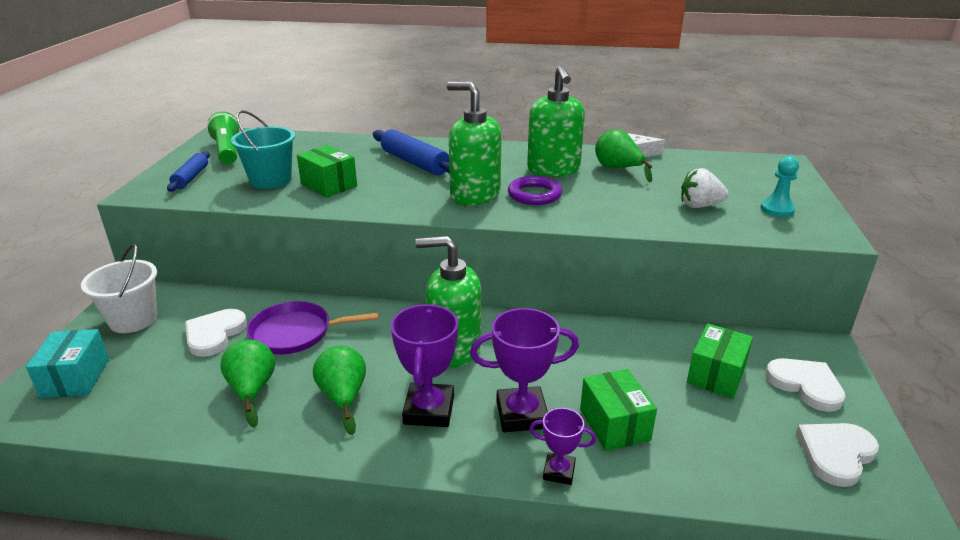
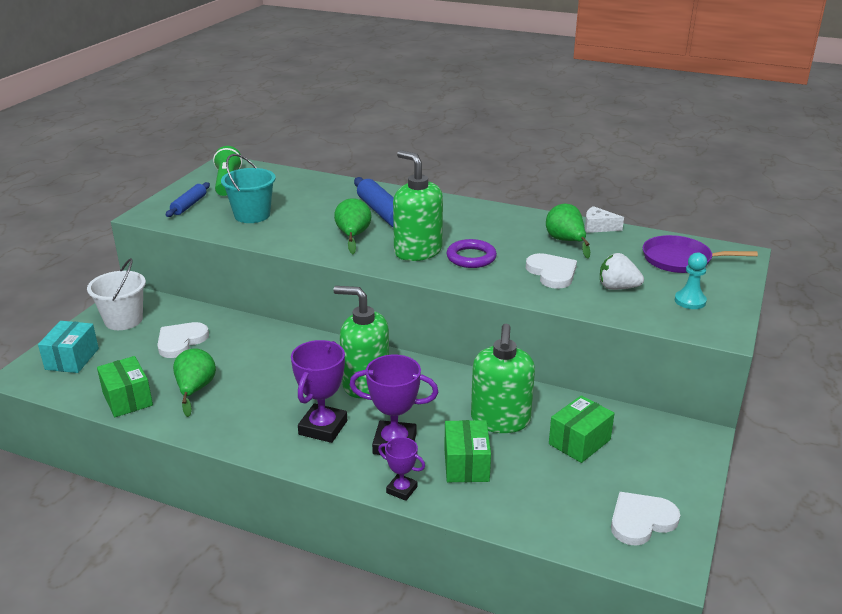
camera: 15 degrees right, 0 degrees up
(295, 333) = (243, 350): purple pan -> purple pan (680, 260)
(329, 185) = (298, 226): green box -> green box (127, 399)
(343, 397) = (261, 406): green pear -> green pear (353, 236)
(553, 170) = (504, 235): green soap dispenser -> green soap dispenser (500, 420)
(805, 385) = (655, 464): white heart -> white heart (552, 273)

